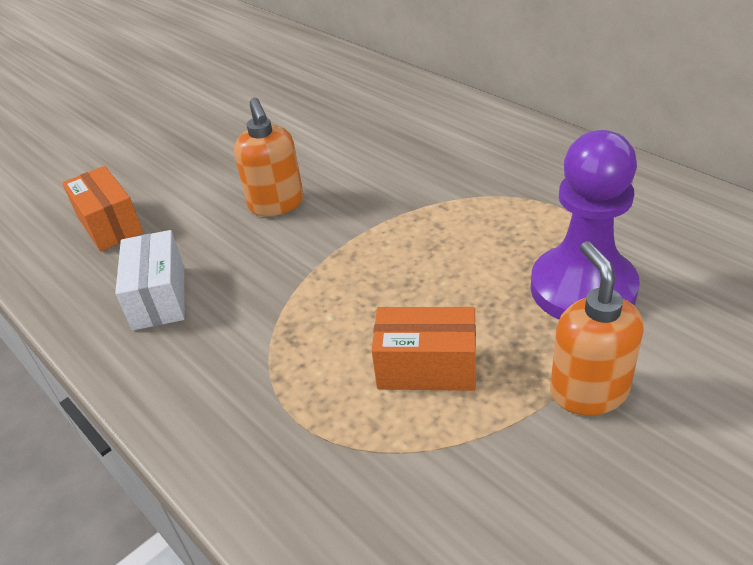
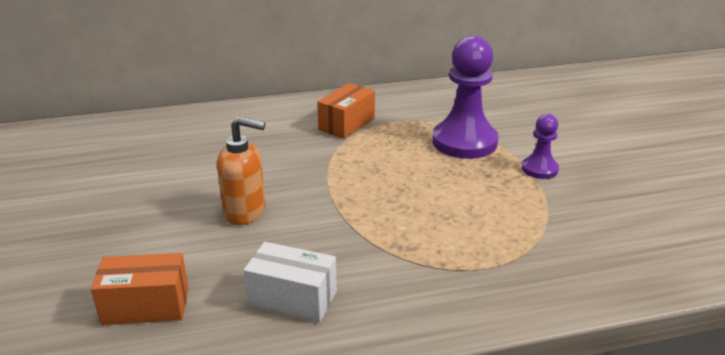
camera: 65 degrees left, 10 degrees down
(426, 367) = (482, 208): orange box -> orange box (347, 124)
(588, 391) = (539, 169): orange soap dispenser -> purple pawn

